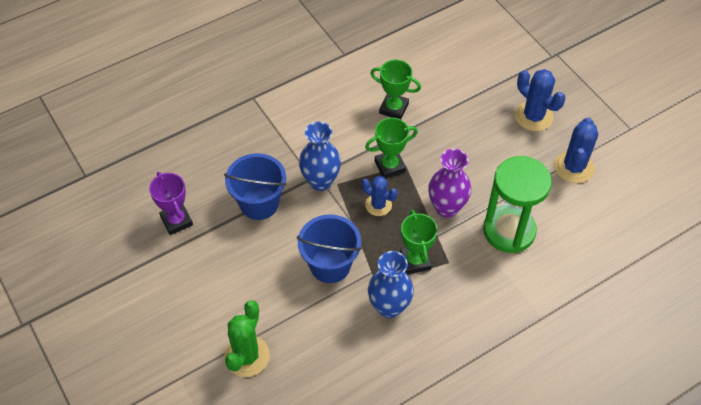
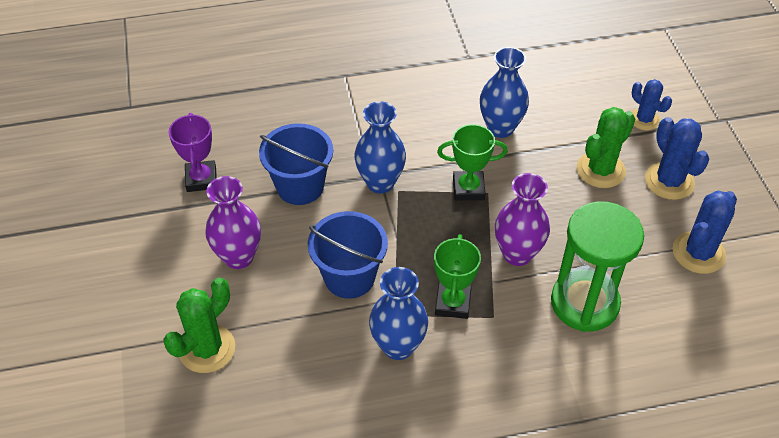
camera: 20 degrees right, 5 degrees down
(237, 276) = (238, 257): none -> purple vase
(378, 205) = (436, 227): blue cactus -> blue cactus (644, 119)
(393, 108) = (500, 128): green trophy -> blue vase
(481, 122) = (600, 170): none -> green cactus

